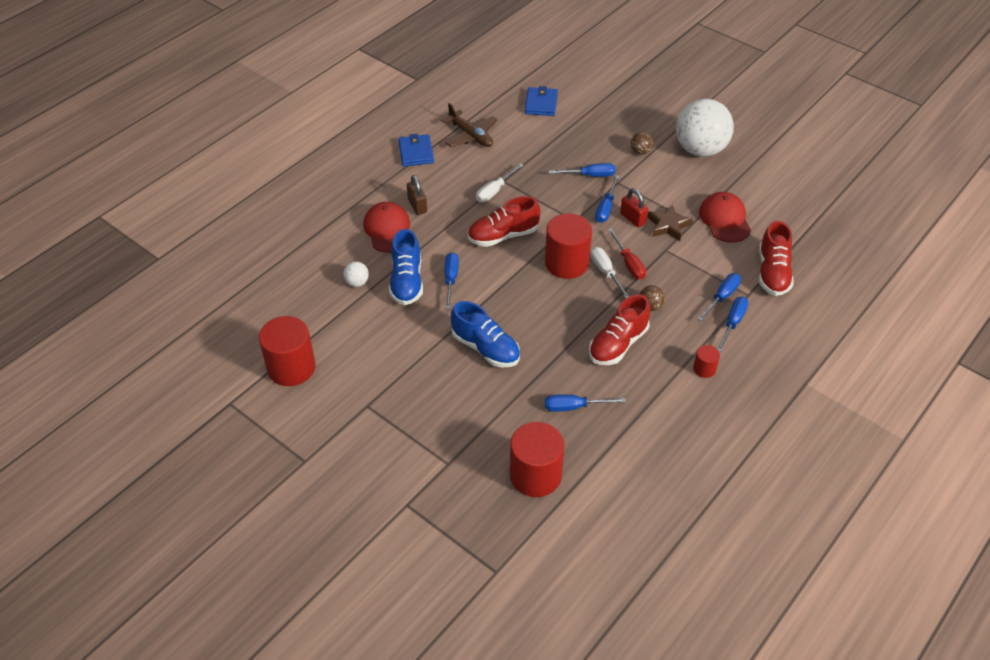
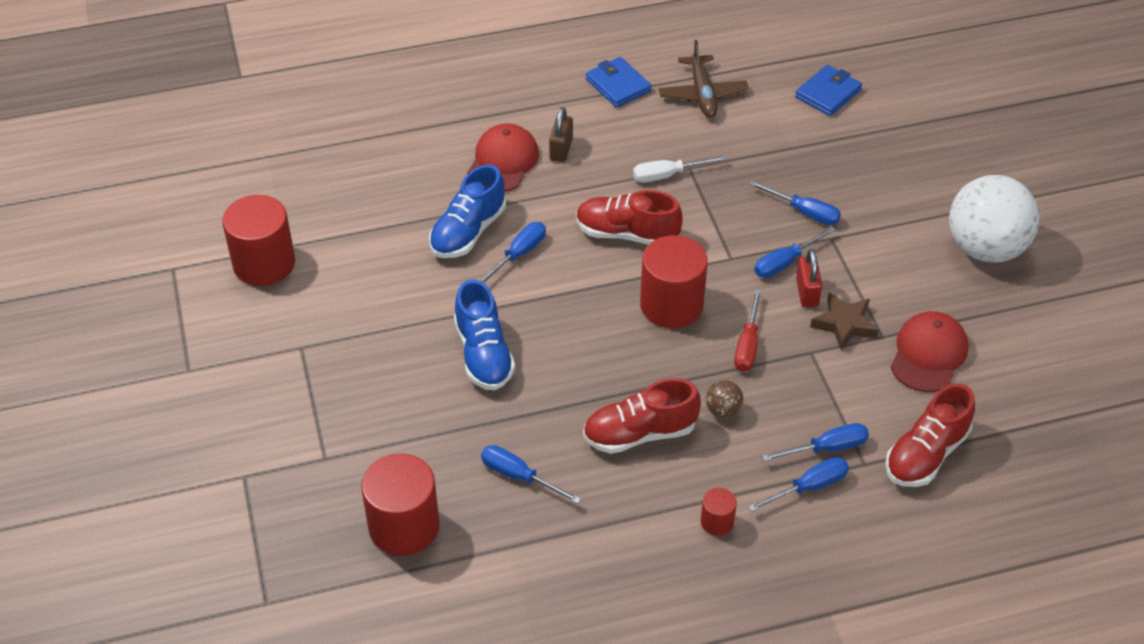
camera: 35 degrees right, 0 degrees up
(357, 282) = (414, 205): white ball -> none
(416, 153) = (618, 85): blue wallet -> blue wallet turned 60 degrees counterclockwise
(605, 272) = (708, 340): white screwdriver -> none
(640, 152) = (900, 213): brown ball -> none

